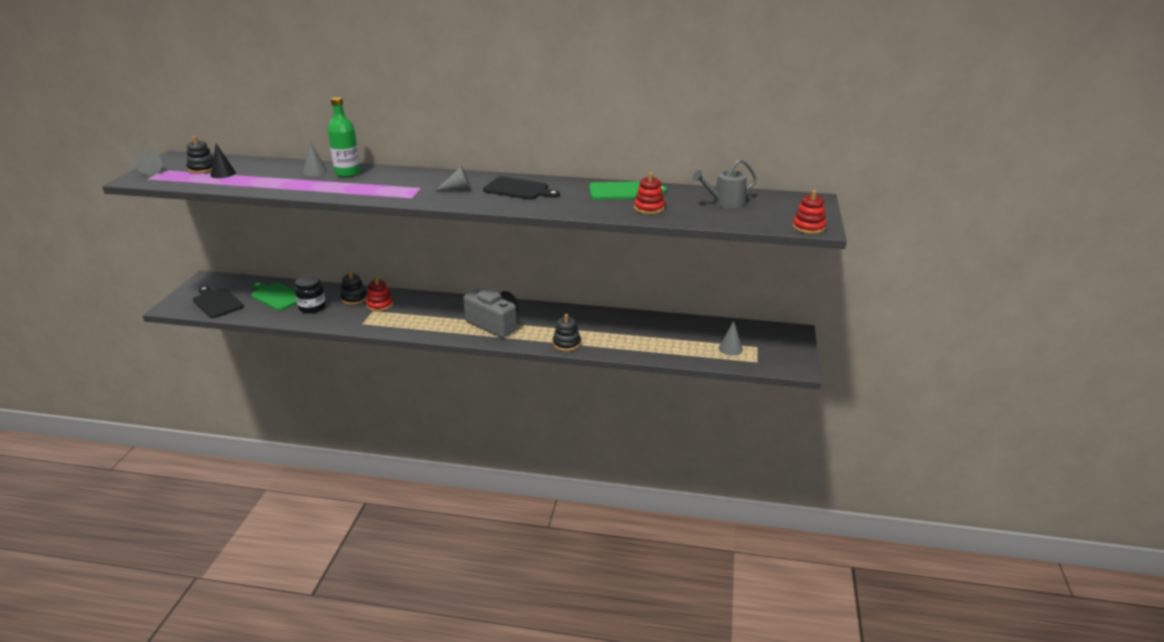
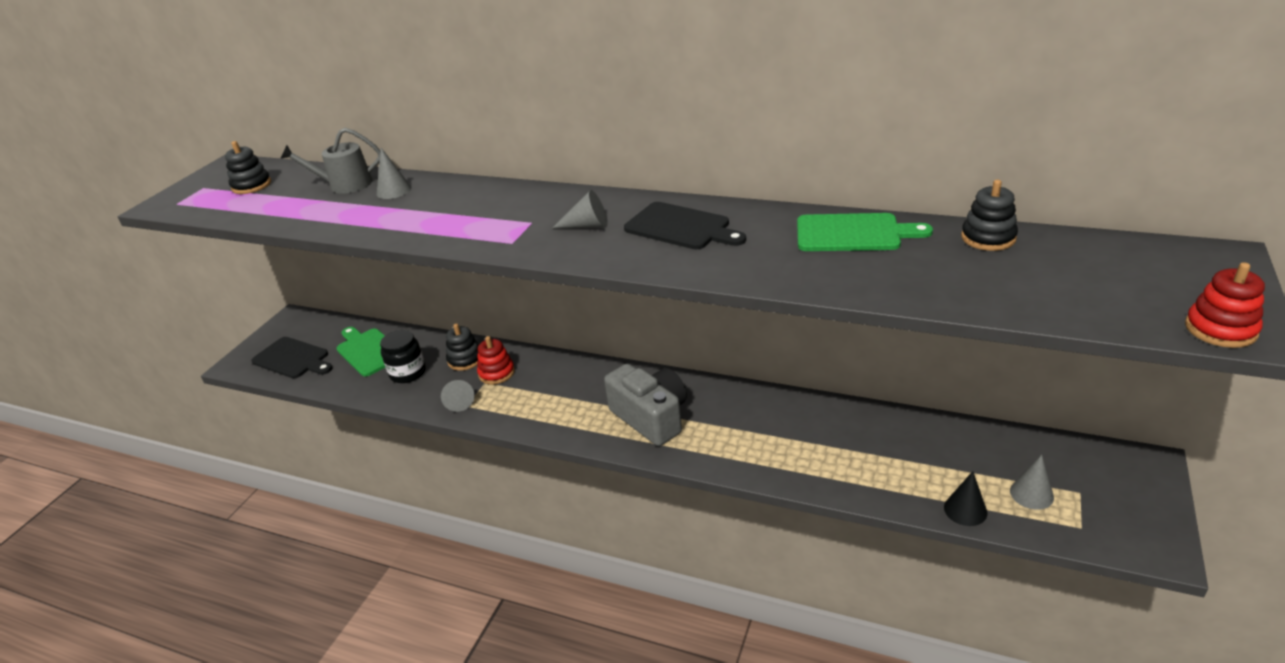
camera: 15 degrees right, 5 degrees up
(151, 171) = (187, 190): grey cone -> grey cone (459, 400)
(217, 302) = (293, 359): black cutting board -> black cutting board turned 150 degrees clockwise
(223, 173) = (273, 194): black cone -> black cone (965, 510)
(347, 173) = (436, 193): green bottle -> none
(566, 344) = (755, 464): black stacking toy -> black stacking toy (988, 238)
(649, 208) = (899, 273): red stacking toy -> none
(725, 202) = (1042, 262): grey watering can -> grey watering can (345, 185)

